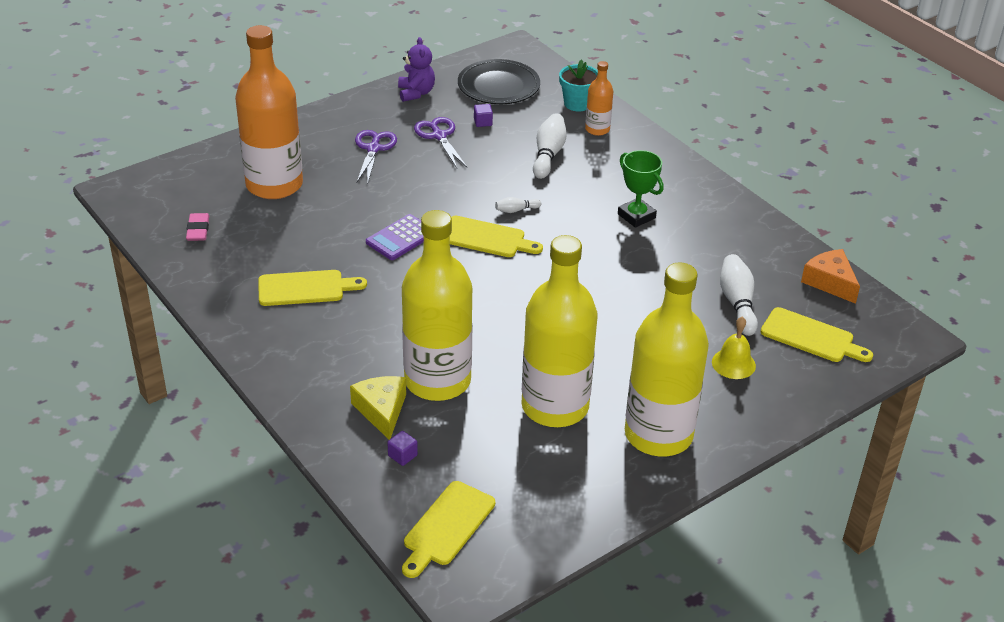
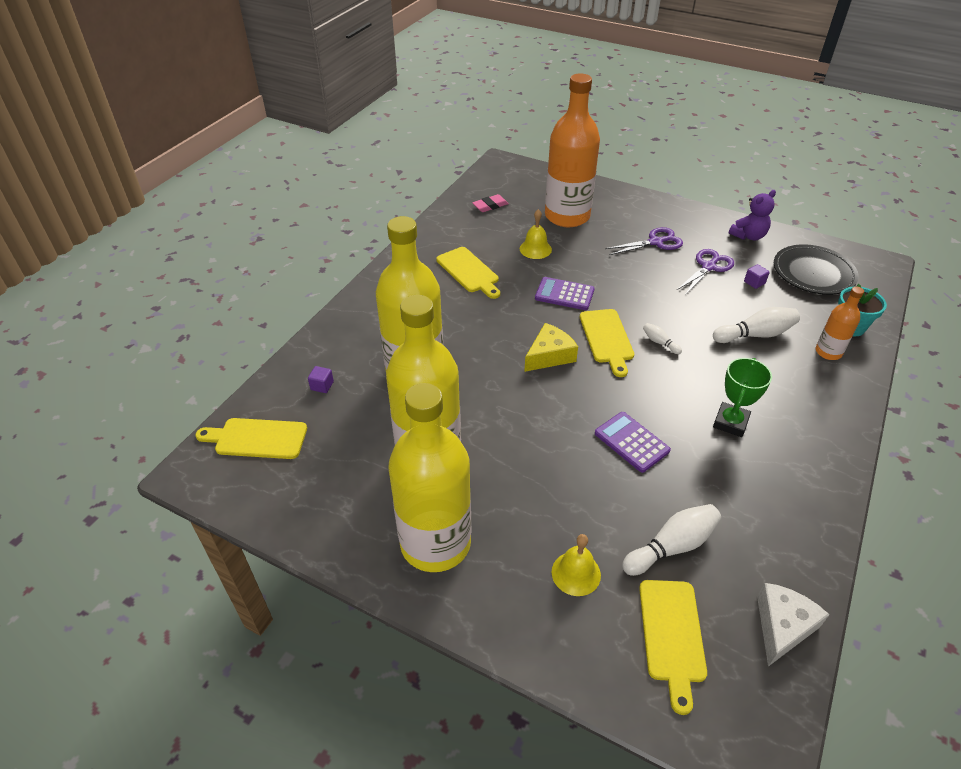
camera: 65 degrees right, 5 degrees up
(310, 228) = (535, 249): none -> yellow bell
(381, 410) = (364, 357): yellow cheese -> yellow cheese (549, 355)
(621, 278) = (631, 442): none -> purple calculator
(830, 282) = (782, 626): orange cheese -> white cheese

